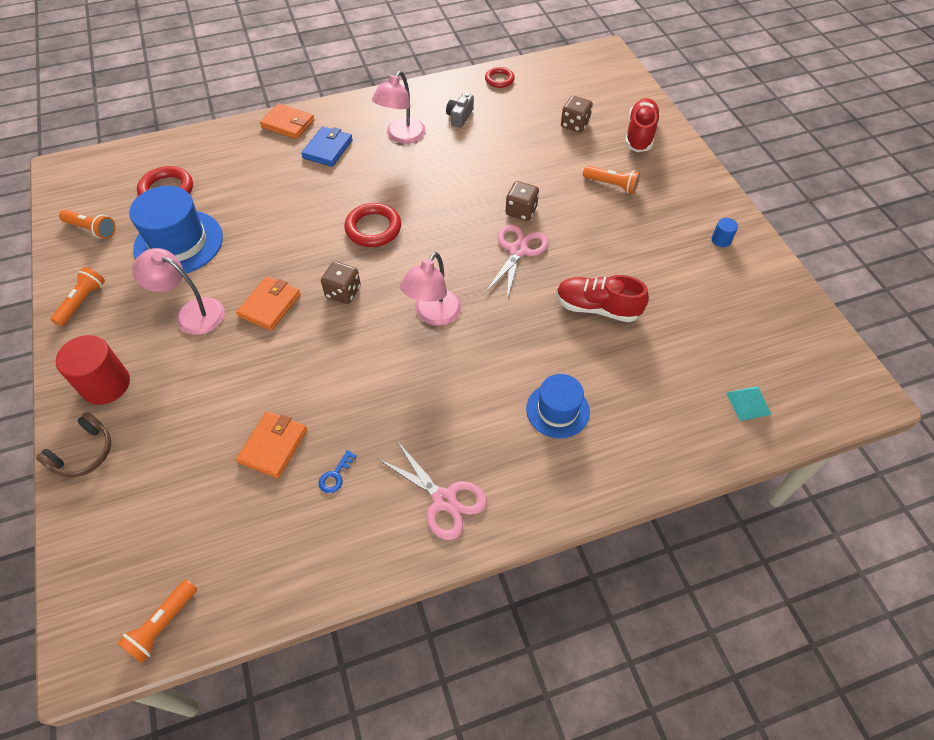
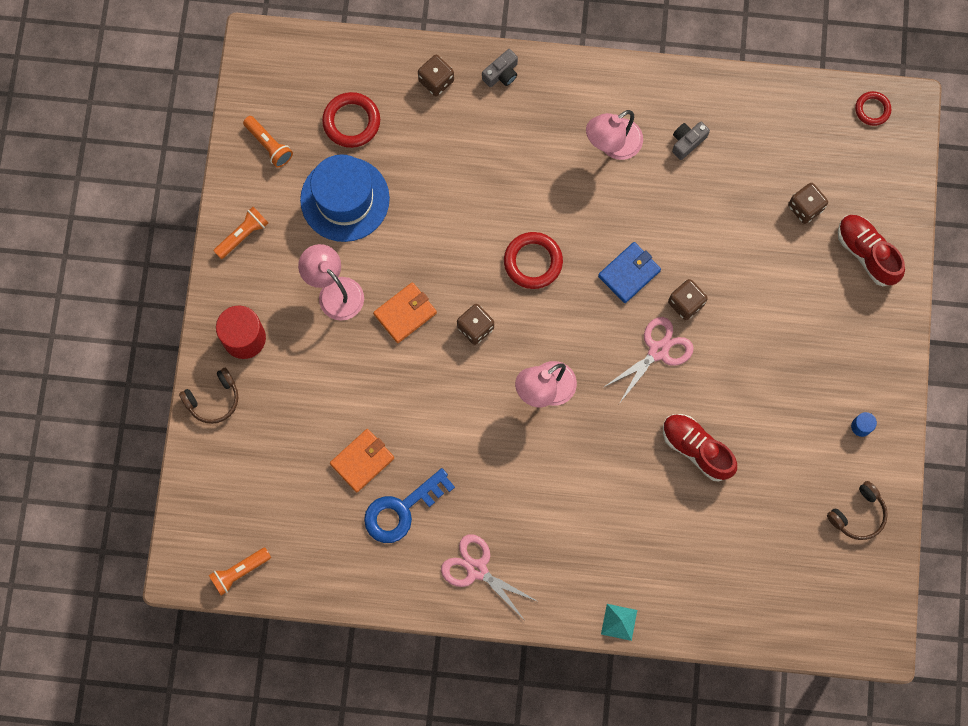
camera: 25 degrees right, 20 degrees up
(234, 144) = (436, 81): none -> brown dice
(288, 124) = (501, 74): orange wallet -> grey camera
(327, 149) = (529, 131): blue wallet -> blue wallet (629, 273)
(335, 476) = (401, 510): blue key -> blue key, size x2.32
(444, 500) = (477, 569): pink scissors -> pink scissors turned 150 degrees clockwise
(499, 80) = (759, 101): red ring -> red ring (872, 109)
(557, 410) = (606, 534): blue hat -> none
(611, 185) = (795, 309): orange flashlight -> none
(640, 135) = (866, 253): red shoe -> red shoe turned 75 degrees counterclockwise
(748, 403) = (770, 602): turquoise pyramid -> turquoise pyramid (619, 622)
(768, 302) = (858, 514): none -> brown headphones

